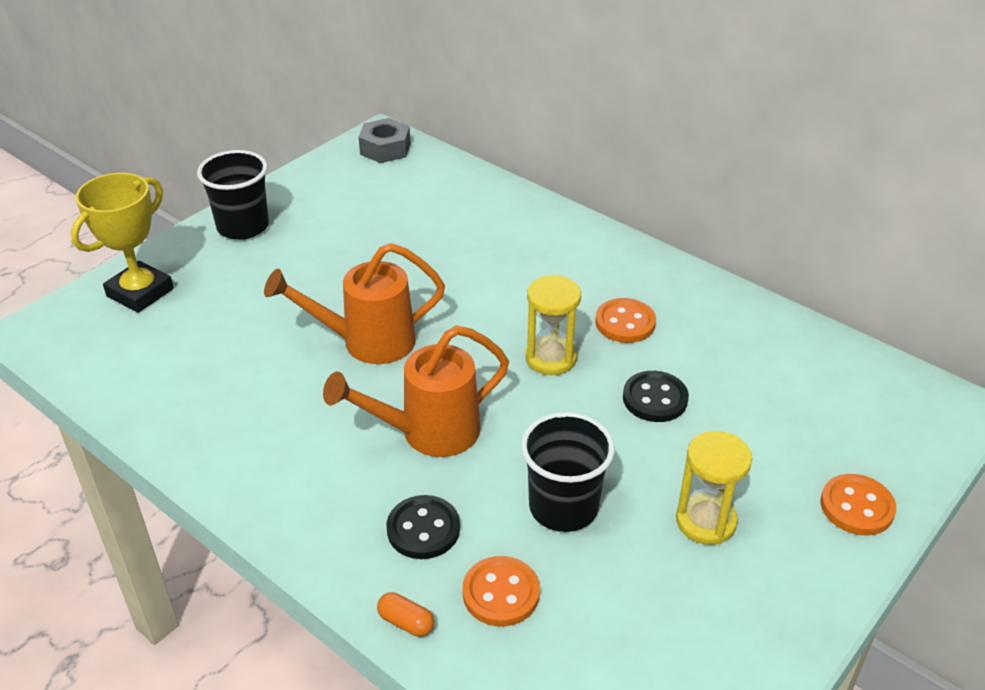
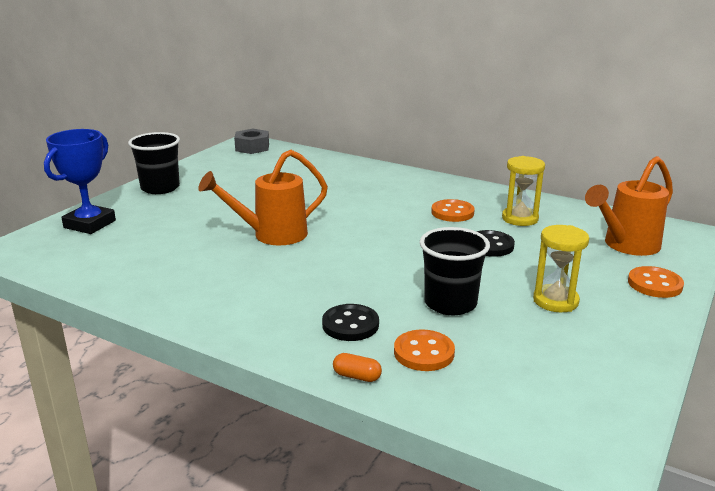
camera: 10 degrees left, 15 degrees down
(140, 292) = (89, 224): yellow trophy -> blue trophy
(428, 433) = (335, 275): orange watering can -> orange watering can (626, 245)
(551, 358) = (408, 232): yellow hourglass -> yellow hourglass (520, 219)

